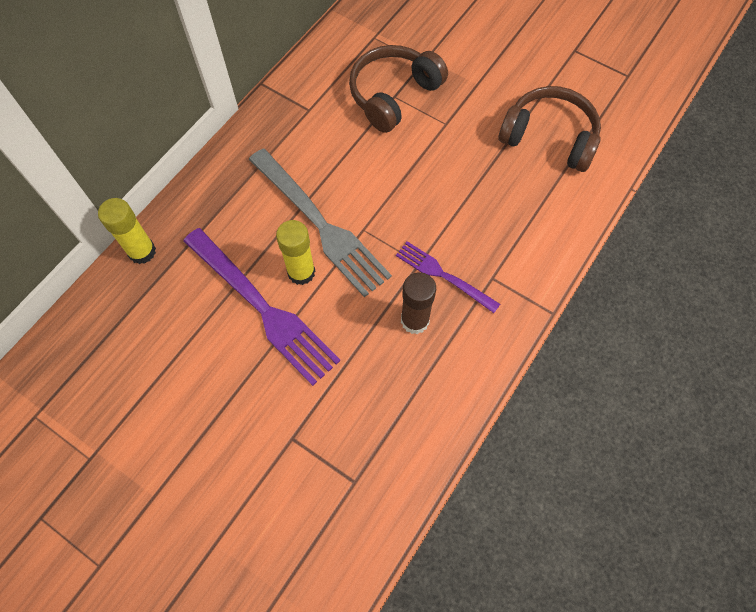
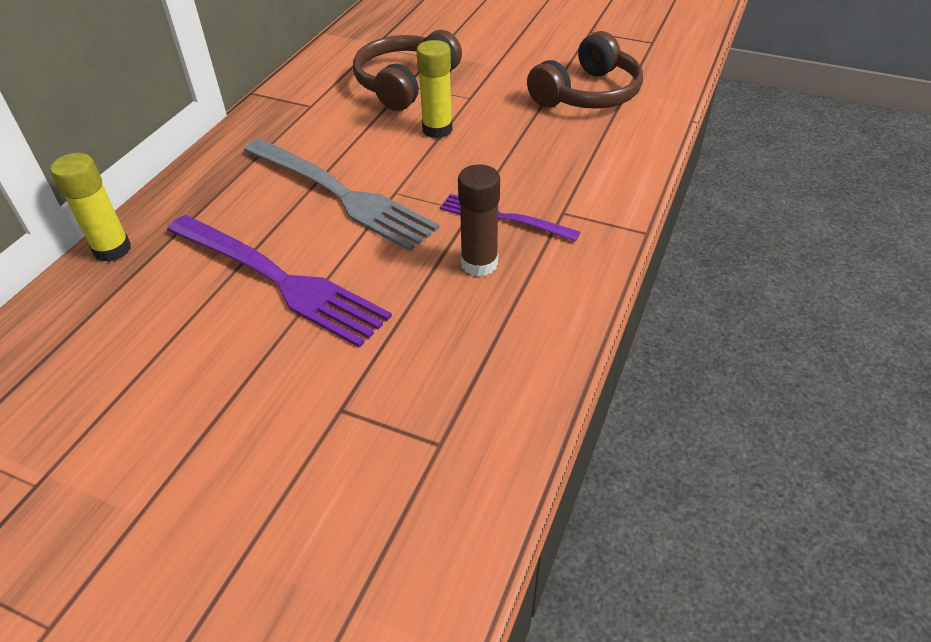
camera: 10 degrees left, 20 degrees down
(301, 272) = (324, 240): yellow glue stick -> yellow glue stick (437, 129)
(549, 138) = (587, 94): brown headphones -> brown headphones turned 120 degrees clockwise

